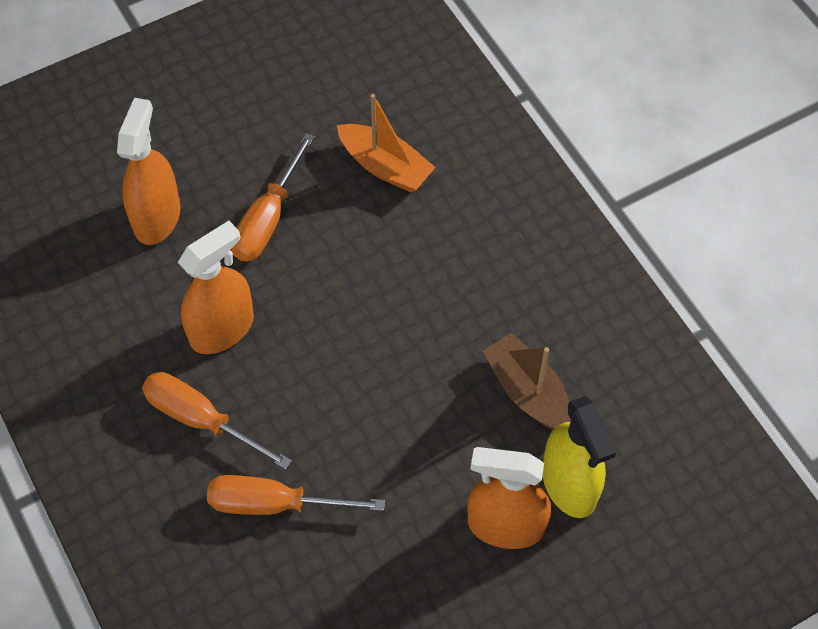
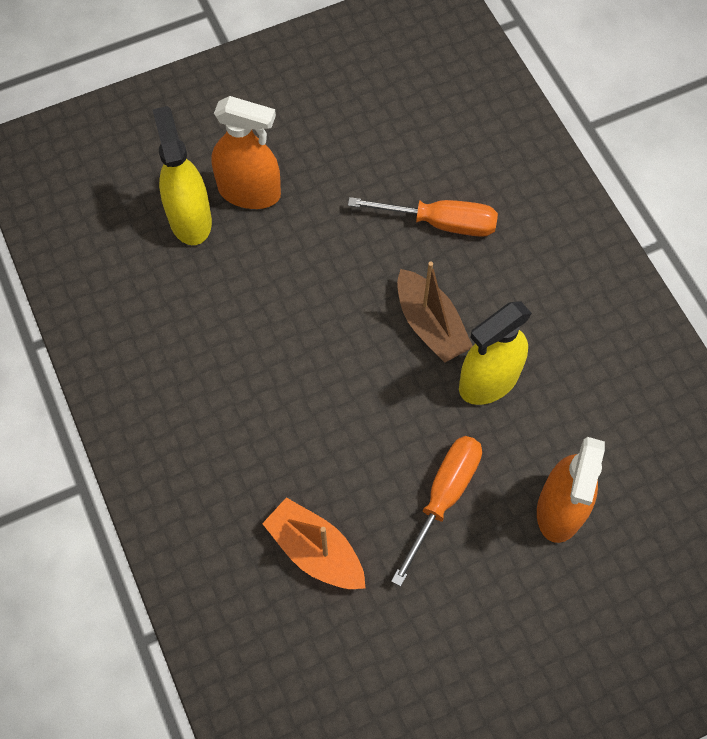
camera: 175 degrees left, 5 degrees up
(201, 419) = (505, 297): orange screwdriver -> none
(222, 329) = (489, 380): orange spray bottle -> yellow spray bottle
(528, 392) = (209, 299): brown boat -> brown boat (430, 325)

